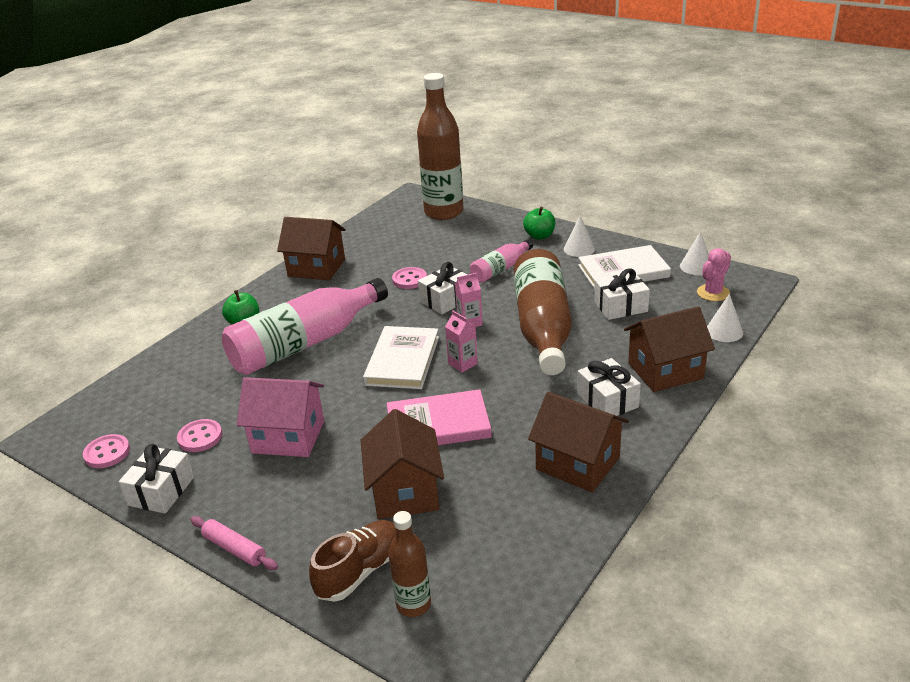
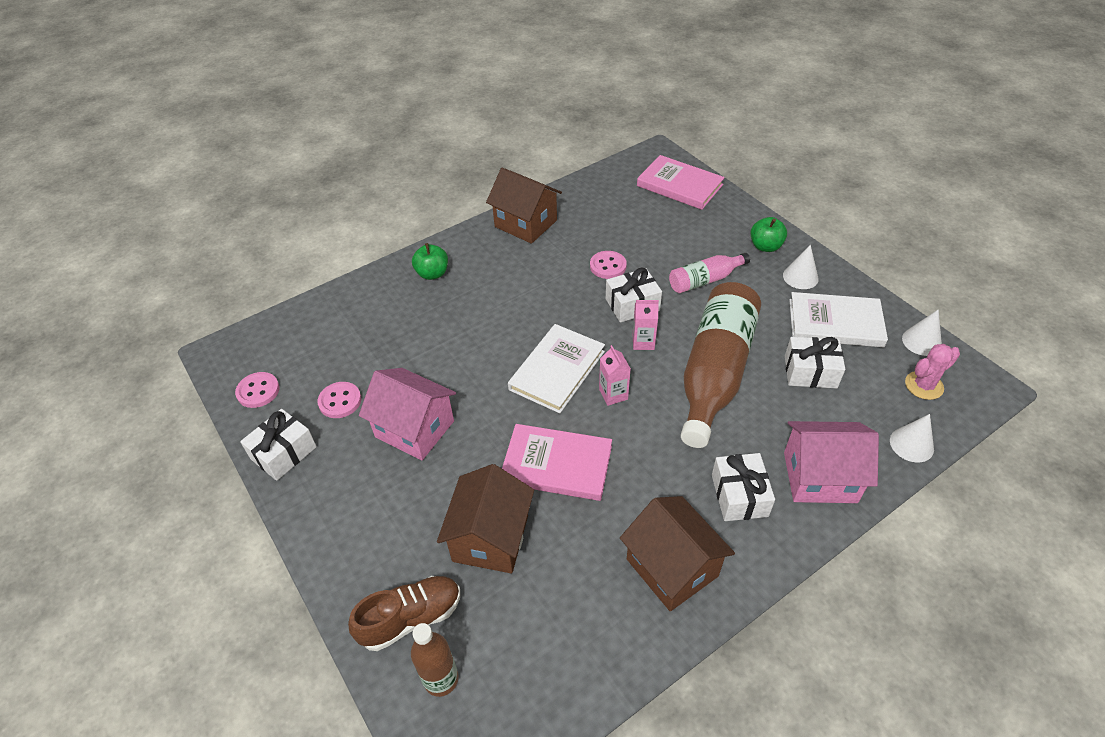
camera: 20 degrees right, 15 degrees up
(234, 548) = (316, 545): pink rolling pin -> none
(305, 343) = (476, 317): pink bottle -> none
(444, 212) = (679, 185): brown bottle -> pink book
(665, 371) = (820, 477): brown house -> pink house

